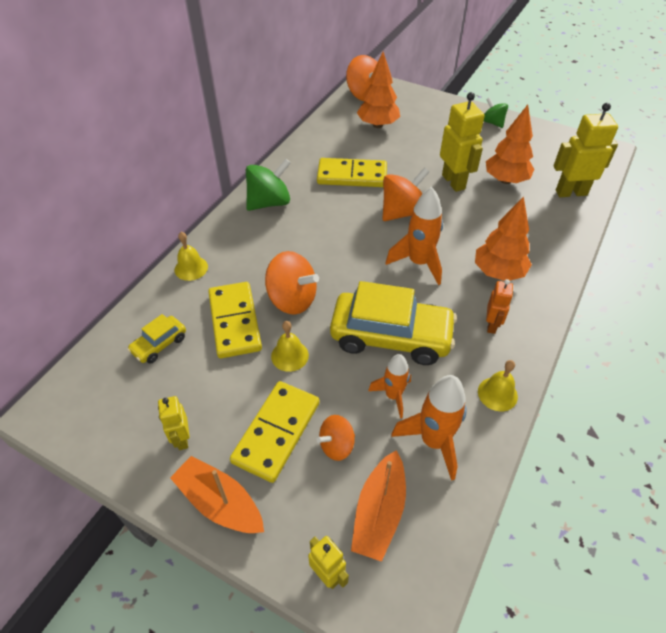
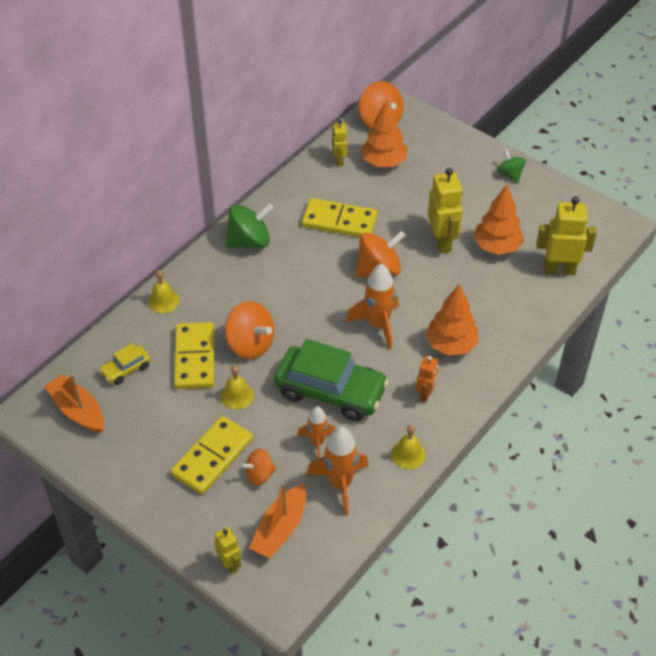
camera: 10 degrees right, 0 degrees up
(182, 439) = (135, 451): yellow robot -> yellow robot (339, 160)
(220, 502) = (158, 502): orange boat -> orange boat (78, 410)
(391, 336) = (330, 391): yellow car -> green car

